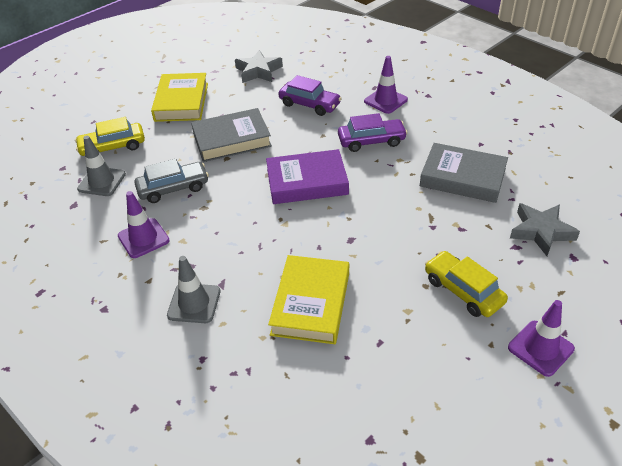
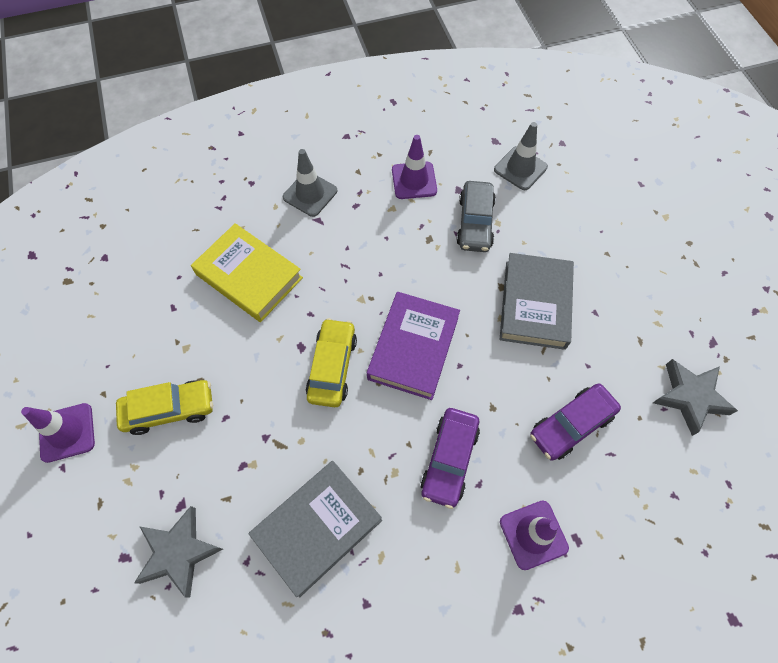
camera: 115 degrees right, 20 degrees up
(112, 147) = (579, 190): yellow car -> yellow car (332, 367)
(181, 102) = (645, 279): yellow book -> none

